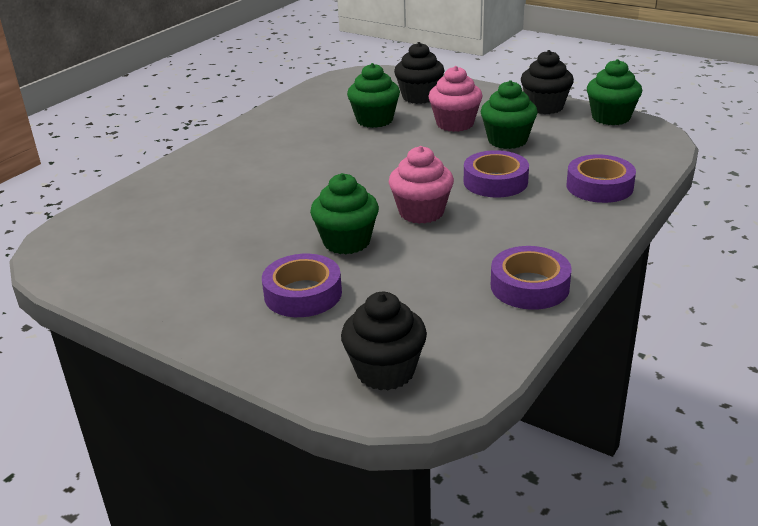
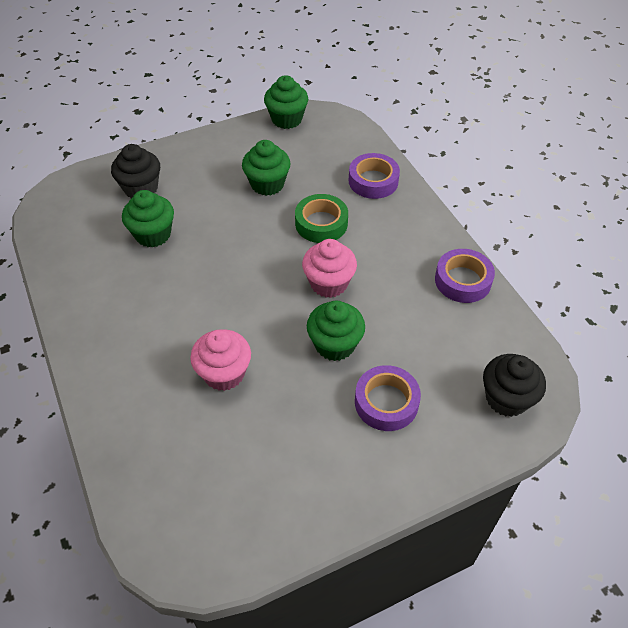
camera: 60 degrees left, 20 degrees up
(455, 124) = (211, 195): pink cupcake -> pink cupcake (224, 373)
(495, 182) = (321, 223): purple tape -> green tape
(545, 107) = (236, 137): black cupcake -> none

